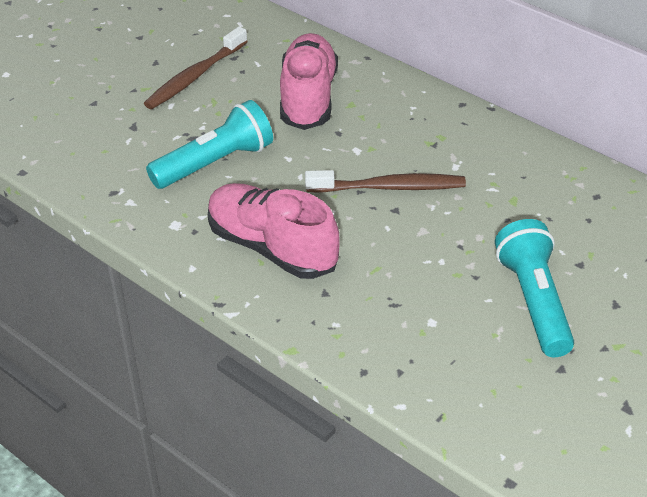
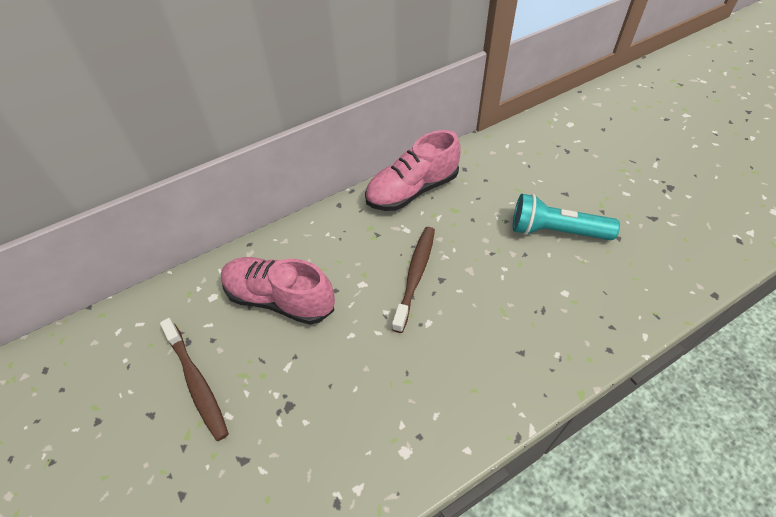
camera: 70 degrees left, 10 degrees up
(215, 163) = (334, 395): turquoise flashlight -> none
(272, 248) = (460, 377): pink shoe -> pink shoe (412, 190)

